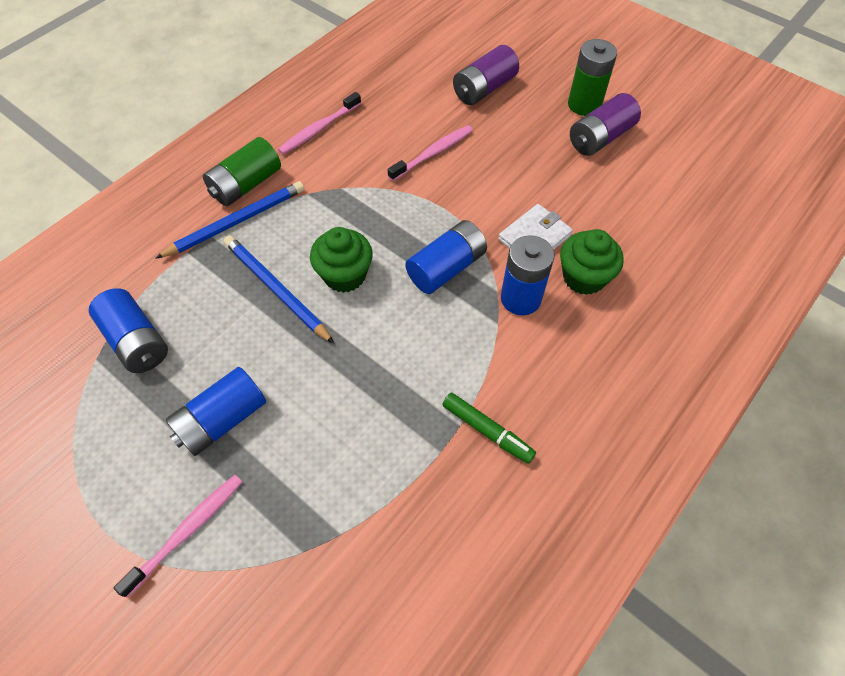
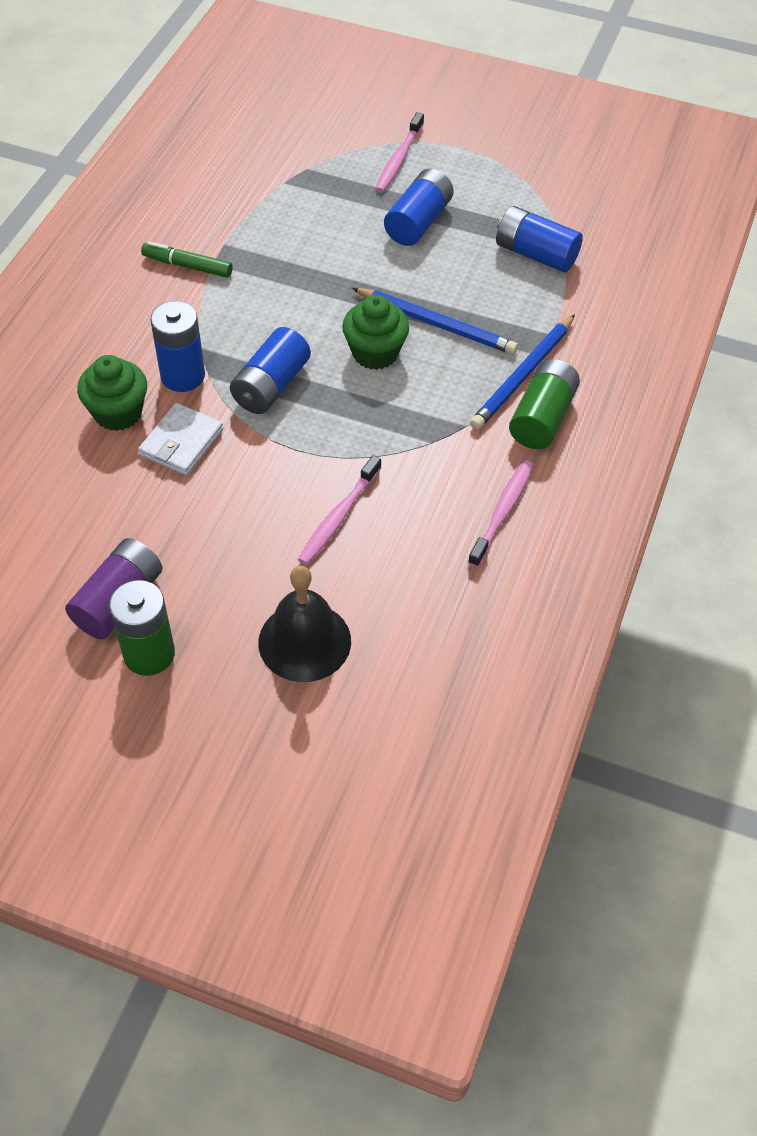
camera: 160 degrees right, 5 degrees down
(484, 89) = (304, 641): purple battery -> black bell

